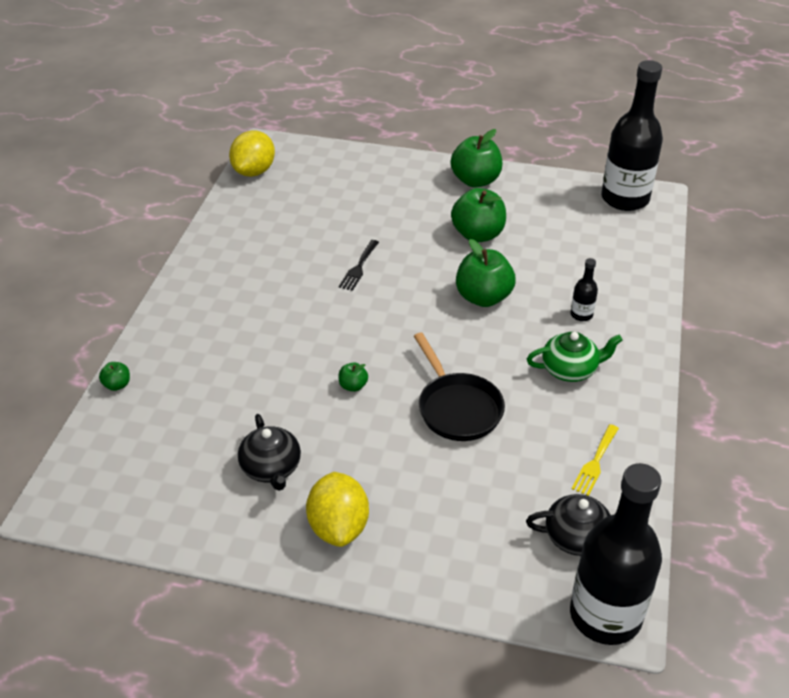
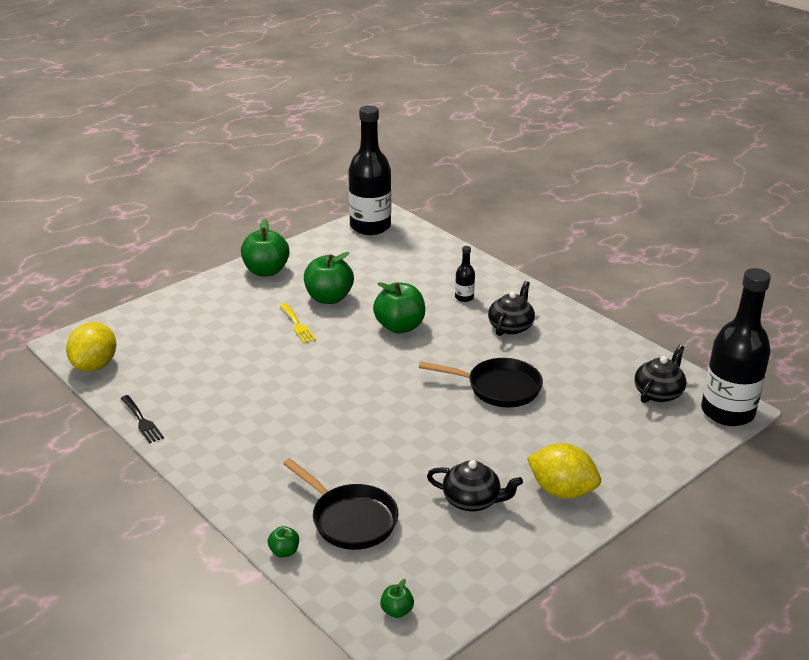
camera: 55 degrees left, 10 degrees down
(184, 403) = (350, 519): none -> black pan
(254, 171) = (95, 365): yellow lemon -> yellow lemon turned 45 degrees clockwise
(353, 386) = (426, 424): green apple -> green apple (397, 611)
(359, 267) = (296, 365): black fork -> black fork (142, 421)
(570, 369) = (511, 326): green teapot -> black teapot
(595, 463) = (603, 357): yellow fork -> yellow fork (297, 325)

